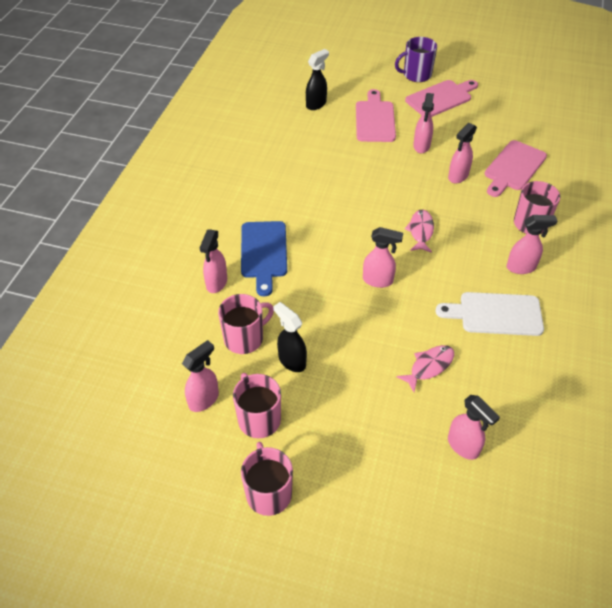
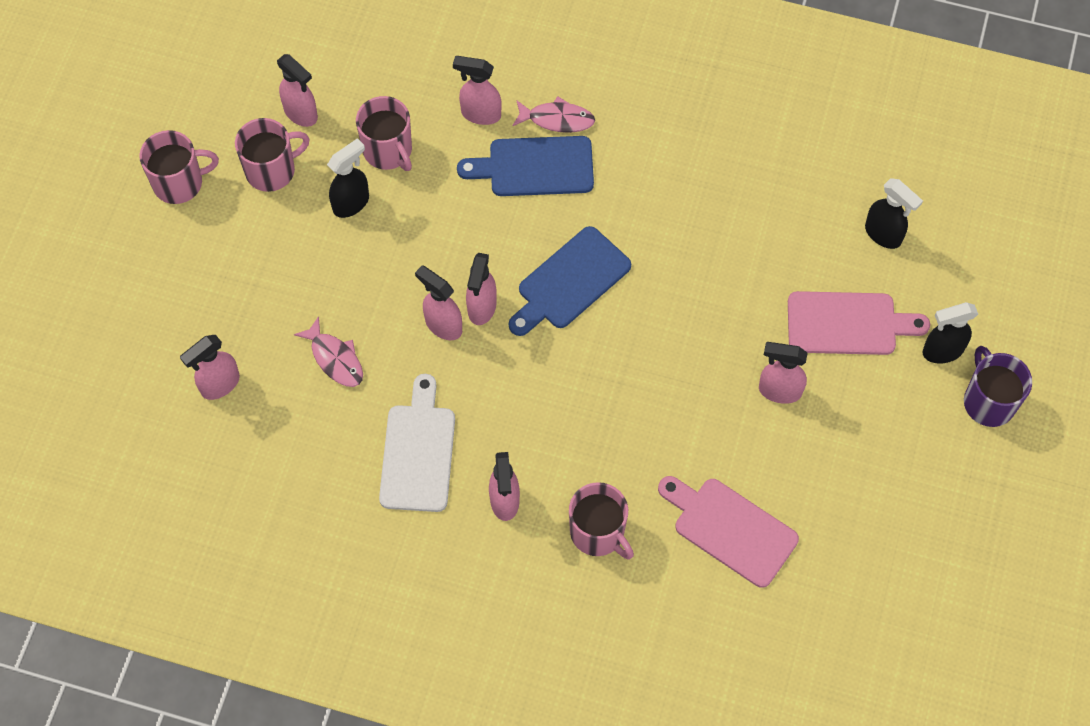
camera: 90 degrees right, 15 degrees up
(354, 235) = (570, 282): none -> blue cutting board
(388, 88) = (942, 351): none -> black spray bottle
(420, 231) = (578, 371): pink fish -> pink fish (557, 119)
(441, 98) = (919, 436): pink cutting board -> none
(457, 176) = (704, 438): pink spray bottle -> pink spray bottle (443, 325)

